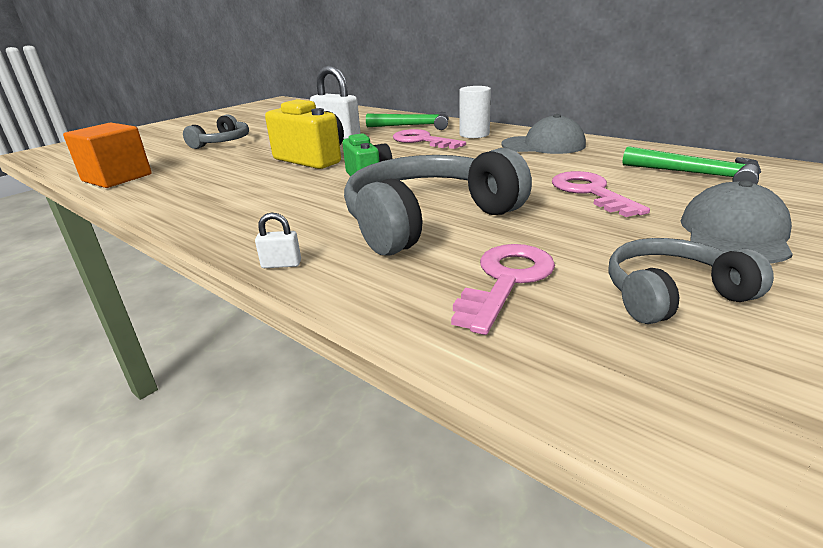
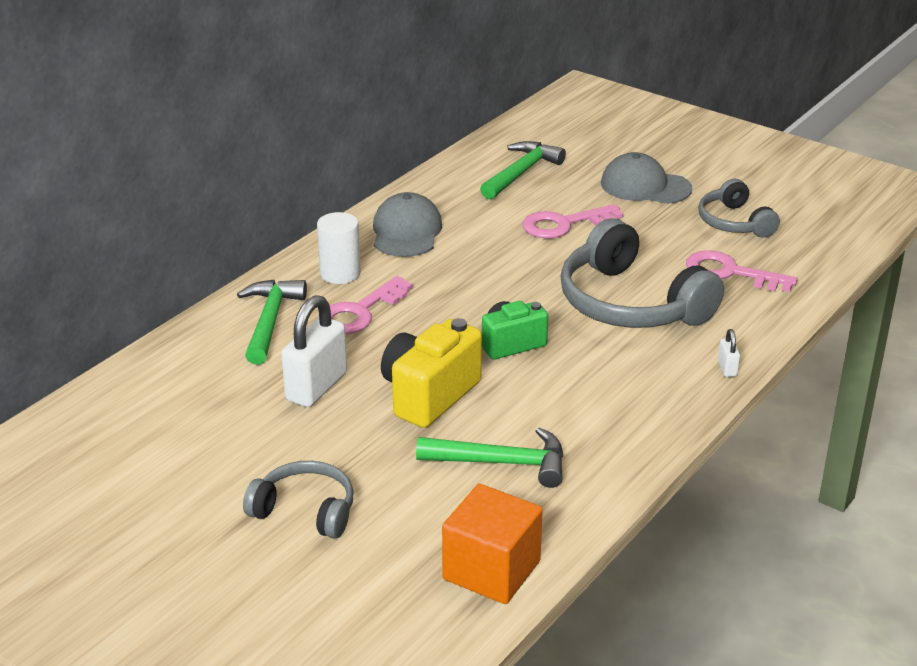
camera: 95 degrees left, 5 degrees up
(218, 178) = (501, 463): none -> green hammer

